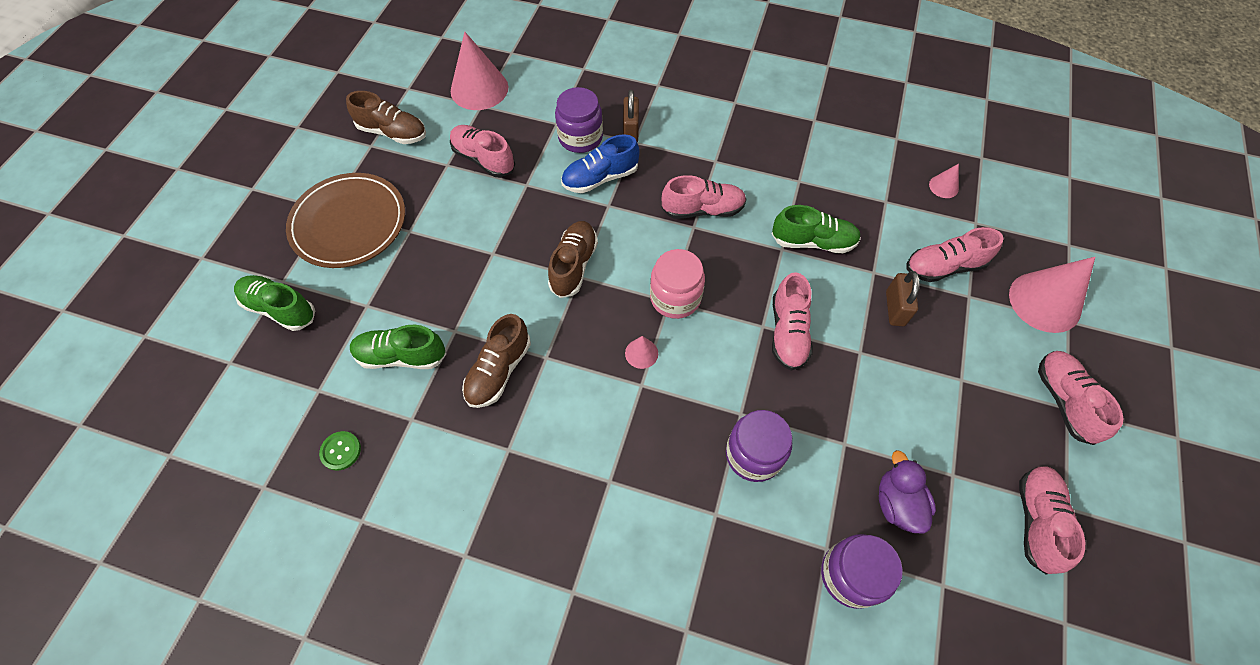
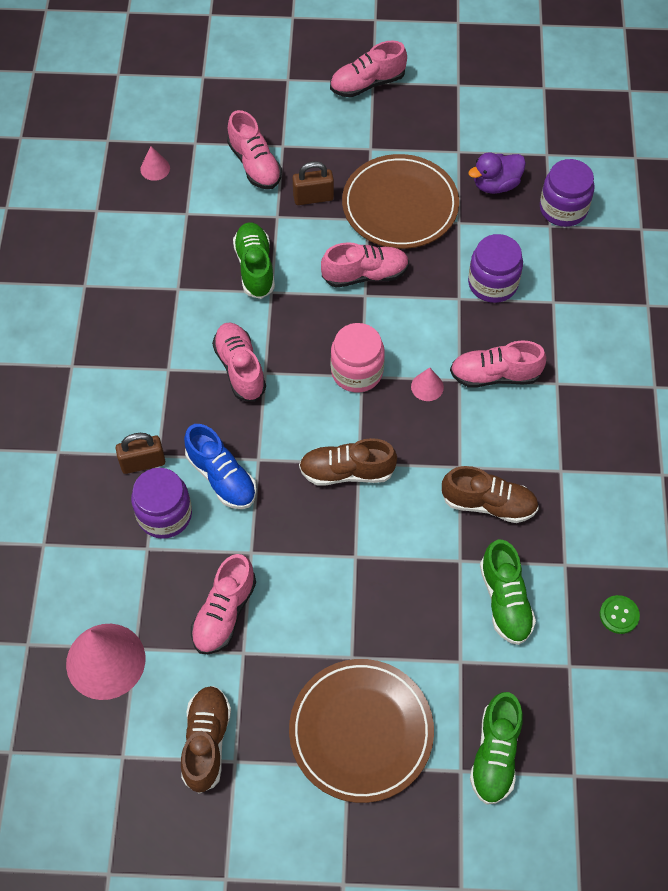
camera: 105 degrees left, 0 degrees up
(876, 388) = (400, 205): none -> brown plate
(1036, 521) = (475, 102): pink shoe -> pink shoe (495, 375)
(1044, 302) = (272, 94): pink cone -> none

